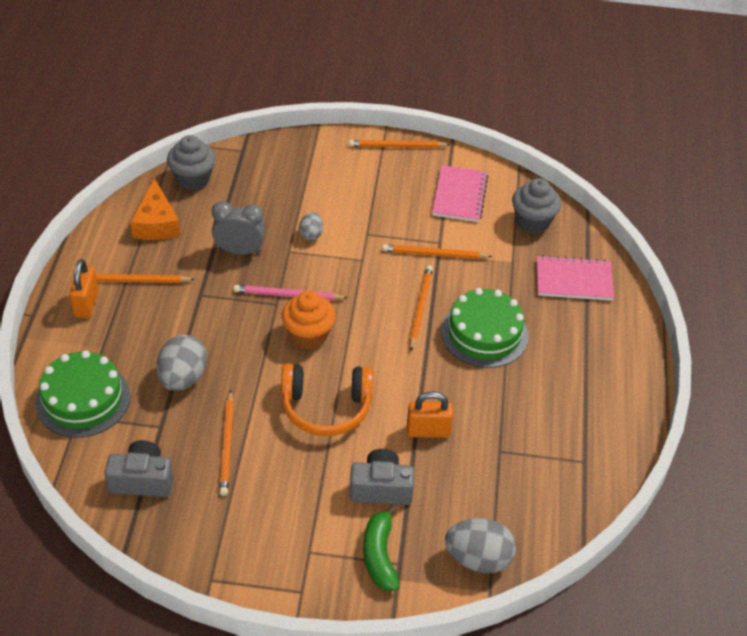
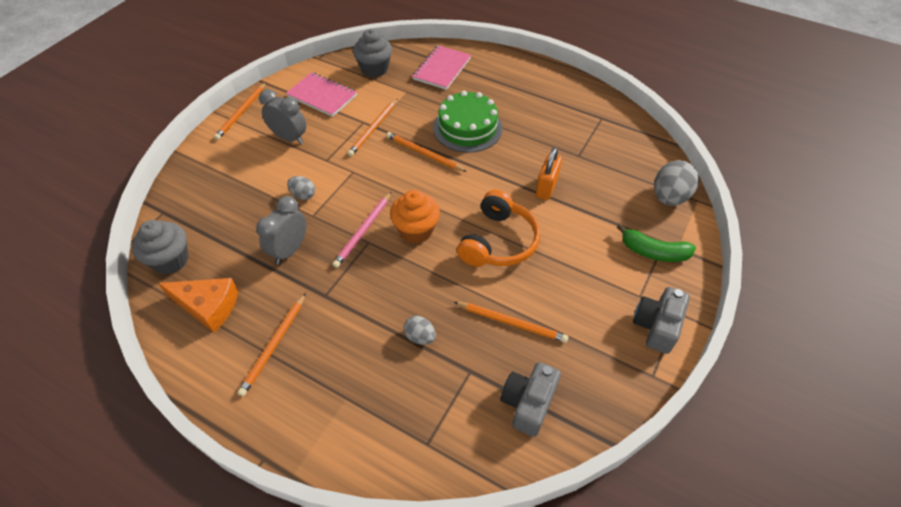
camera: 65 degrees left, 5 degrees up
(83, 399) = (407, 433): green cake -> none
(86, 304) = (279, 399): orange padlock -> none
(183, 378) = (420, 337): grey egg -> grey egg, size x0.56
(381, 488) = (591, 232): grey camera -> grey camera (656, 326)
(382, 195) = (289, 138): none -> grey clock

